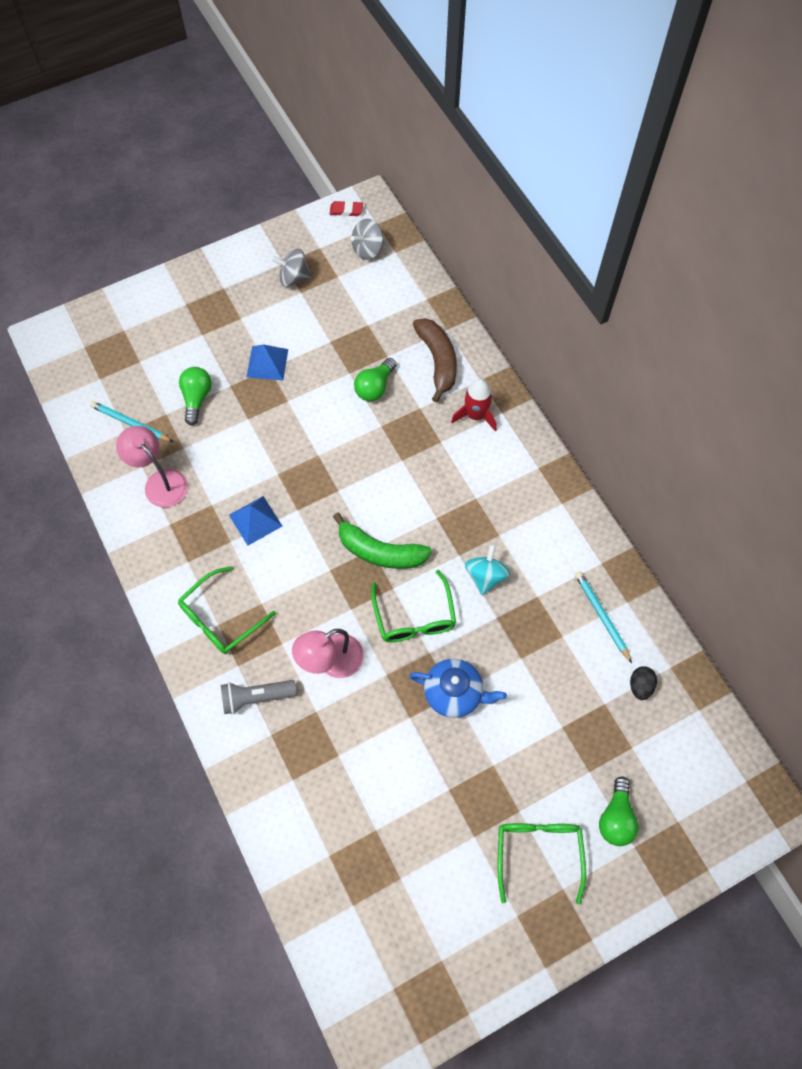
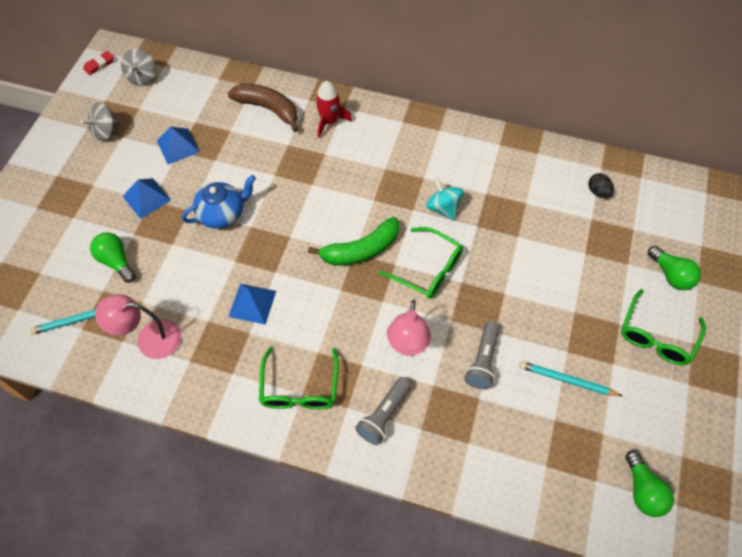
camera: 45 degrees left, 5 degrees down
(333, 336) = (178, 146): none -> blue pyramid
(373, 730) = (483, 361): none -> grey flashlight
(375, 387) = (243, 155): green light bulb -> green light bulb (642, 490)
(454, 693) = (504, 292): blue teapot -> blue teapot (222, 214)
(538, 852) = (656, 336): green glasses -> green glasses turned 105 degrees counterclockwise
(602, 616) = (533, 172): turquoise pencil -> turquoise pencil (567, 380)

